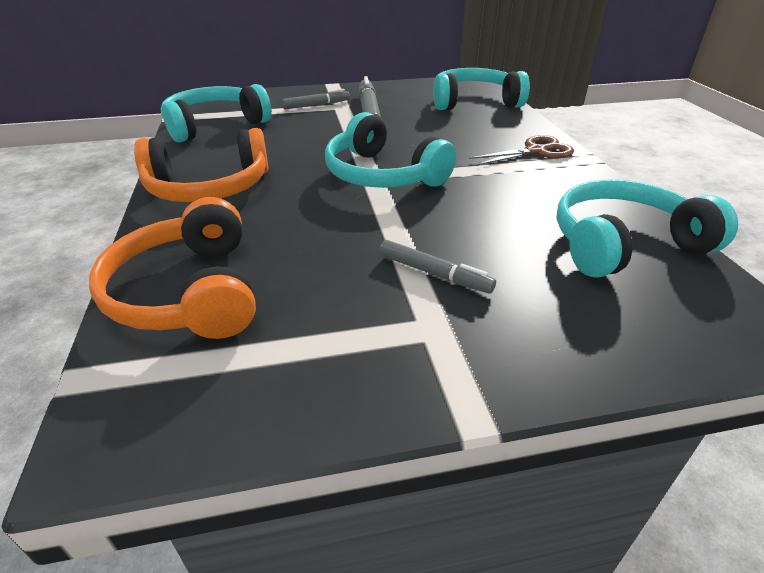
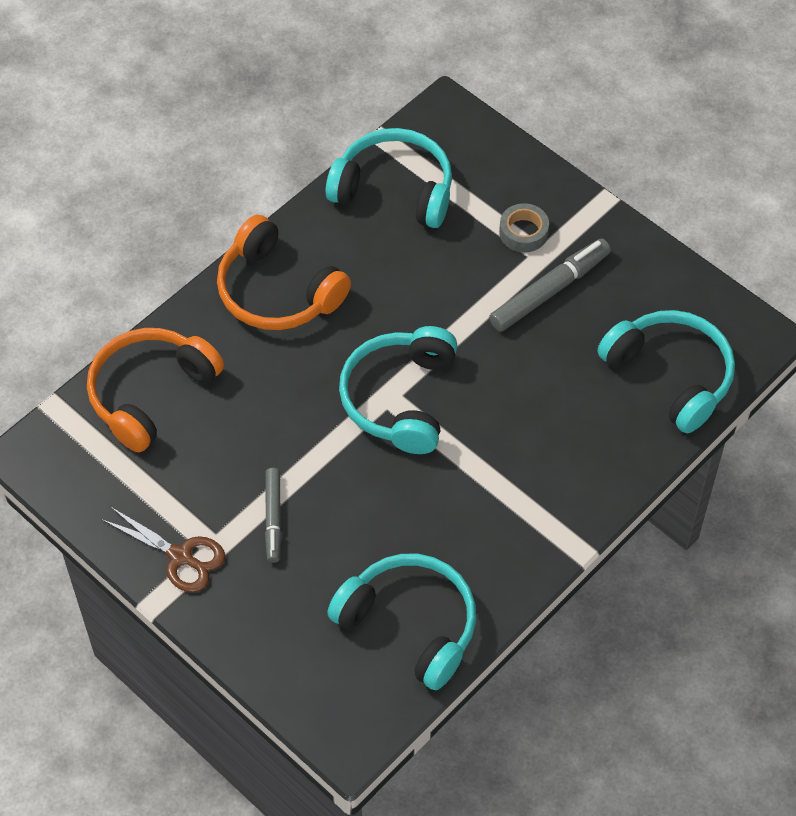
camera: 55 degrees right, 20 degrees up
(316, 105) = (523, 232): grey marker -> grey tape
(536, 151) = (560, 497): brown scissors -> brown scissors (180, 556)

